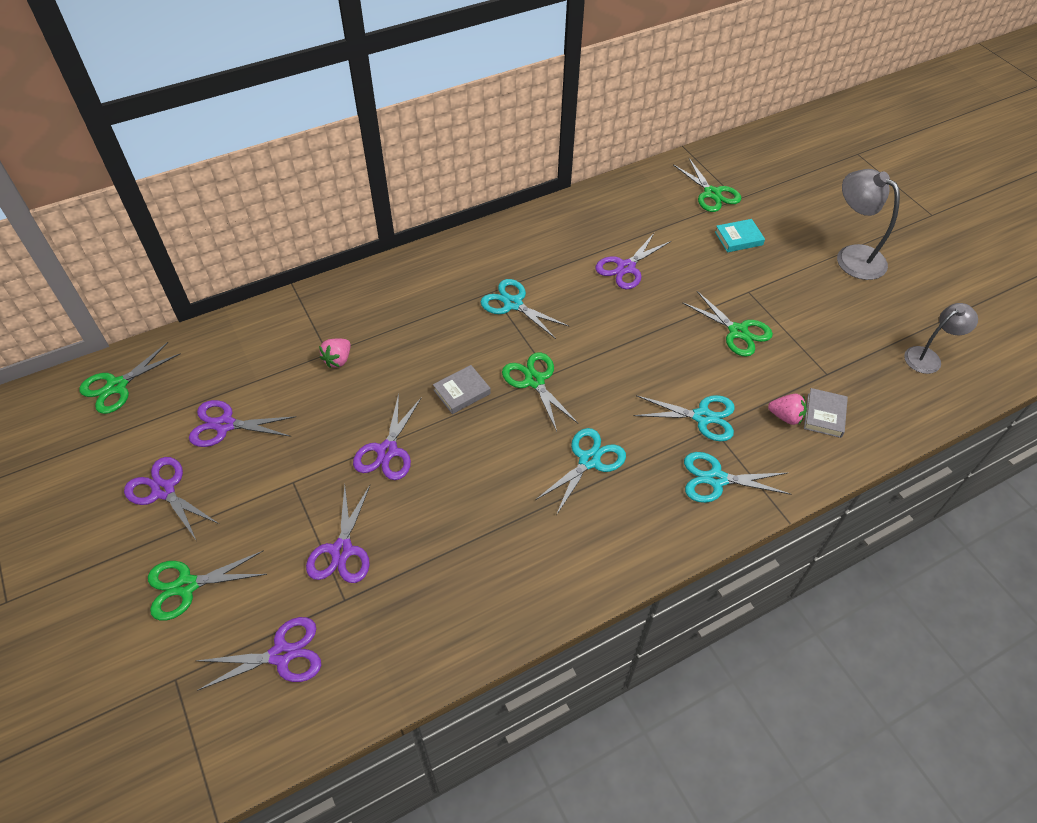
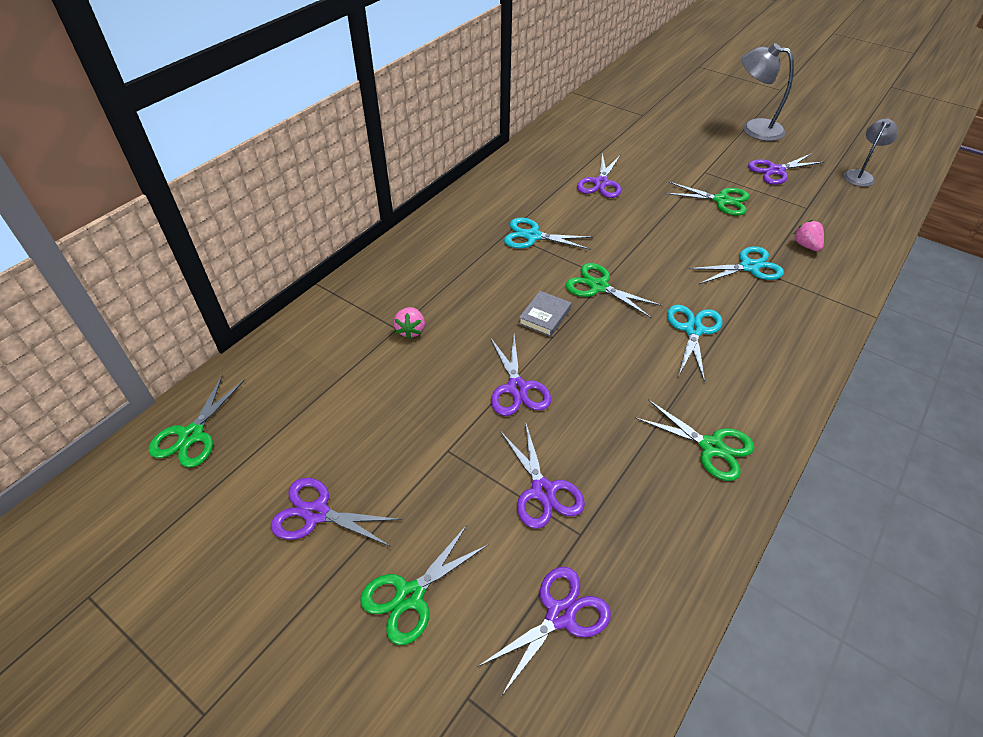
camera: 25 degrees left, 5 degrees down
(225, 425) = (339, 426): purple scissors -> purple scissors (775, 171)
(712, 193) = (621, 116): green scissors -> green scissors (711, 447)
(716, 479) = (798, 306): turquoise scissors -> none
(738, 238) = (666, 140): turquoise book -> none
(785, 416) = (806, 245): pink strawberry -> pink strawberry turned 105 degrees counterclockwise
(824, 415) = (830, 235): grey book -> none

